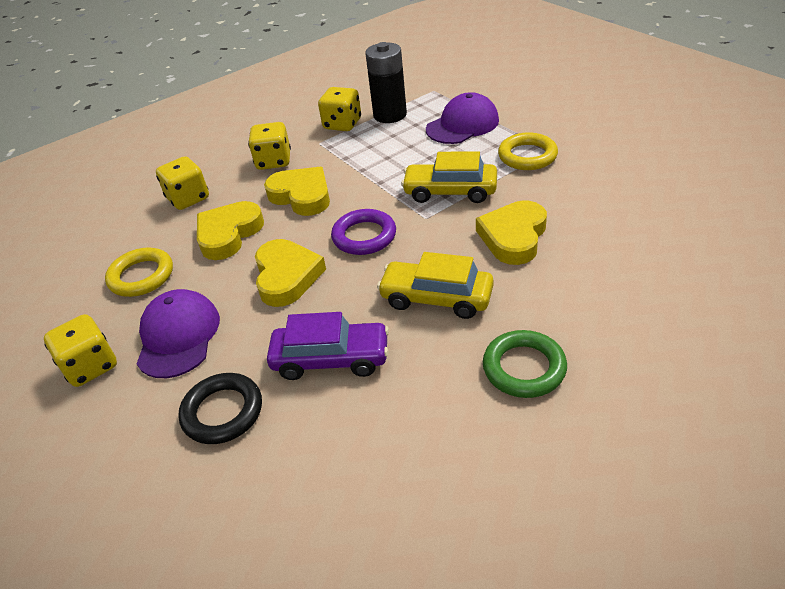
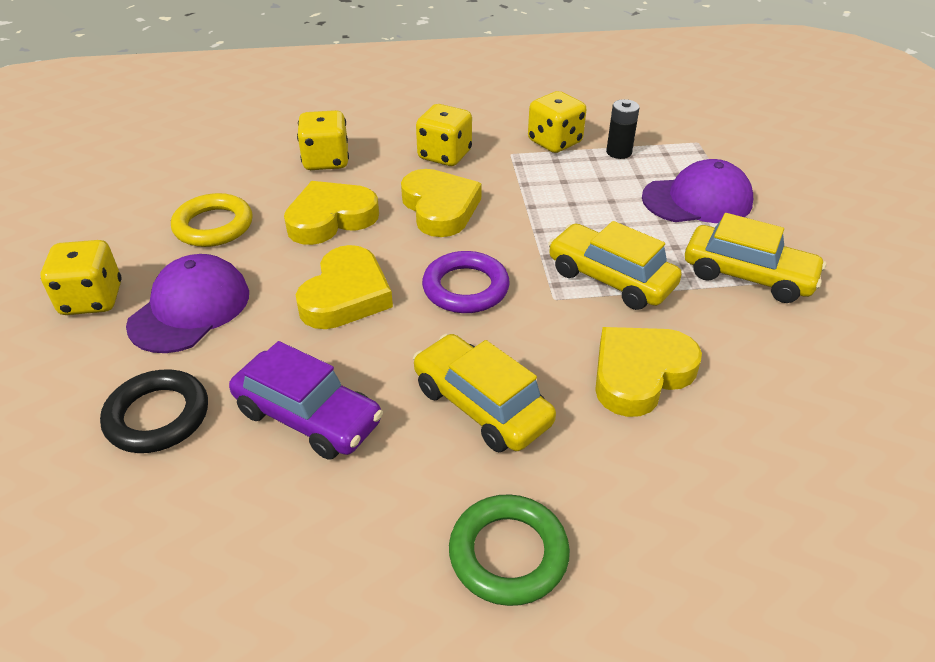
camera: 25 degrees right, 0 degrees up
(390, 115) = (619, 152): black battery -> black battery, size x0.56
(527, 156) = (748, 276): yellow ring -> yellow car

